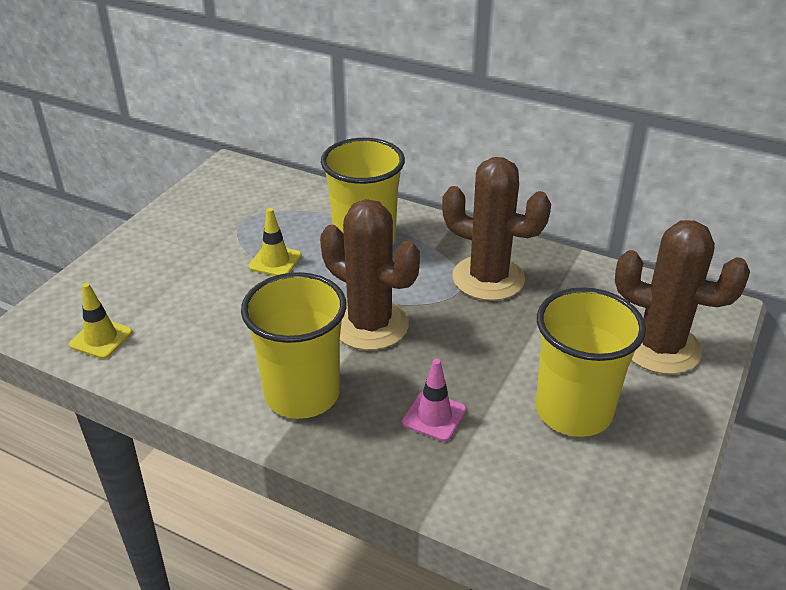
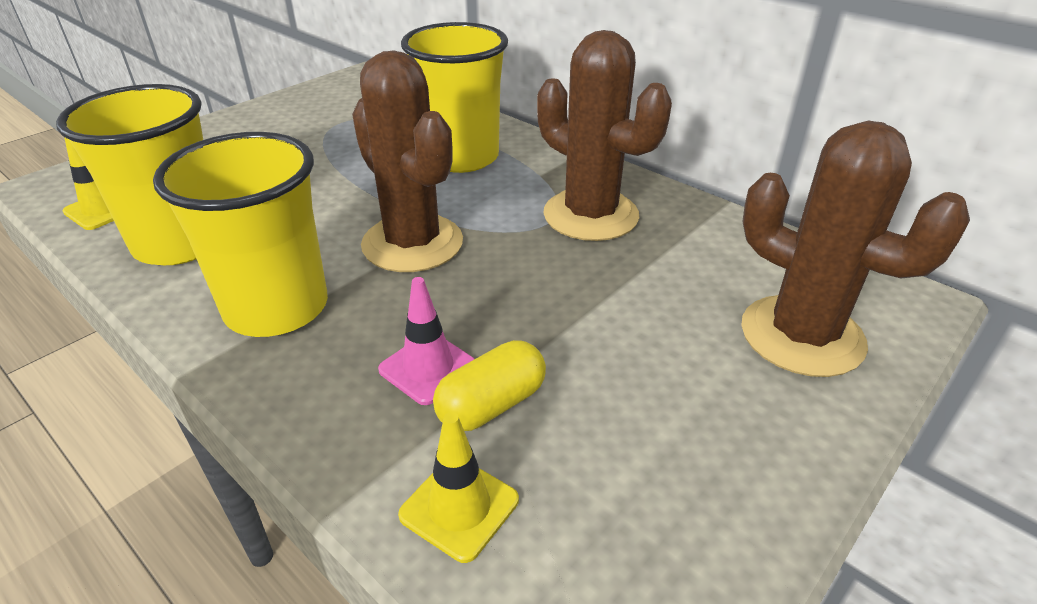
camera: 15 degrees right, 0 degrees up
(275, 261) = (347, 163): yellow traffic cone -> yellow traffic cone (459, 507)
(487, 432) = (491, 404): none -> yellow capsule
(573, 411) = (634, 400): yellow cup -> yellow cup (181, 243)

